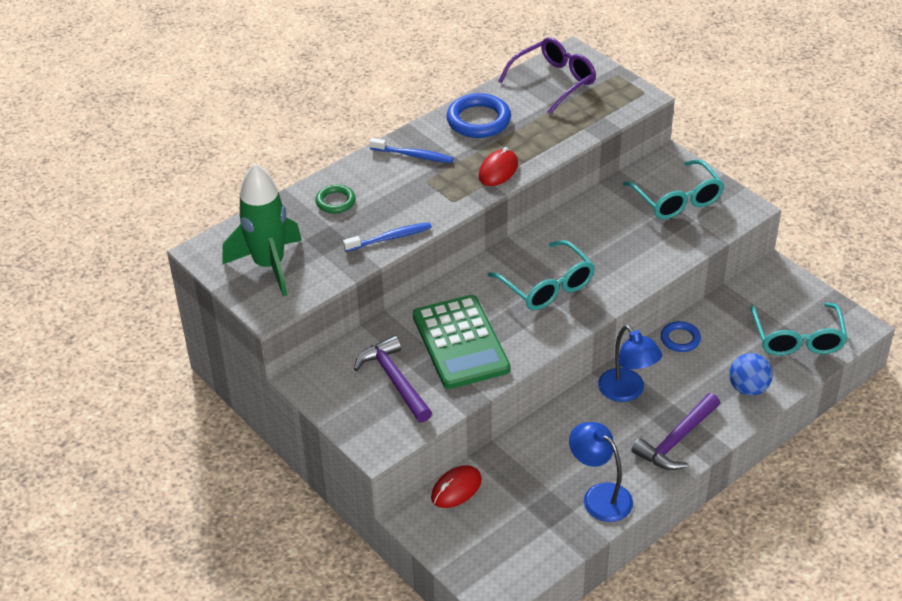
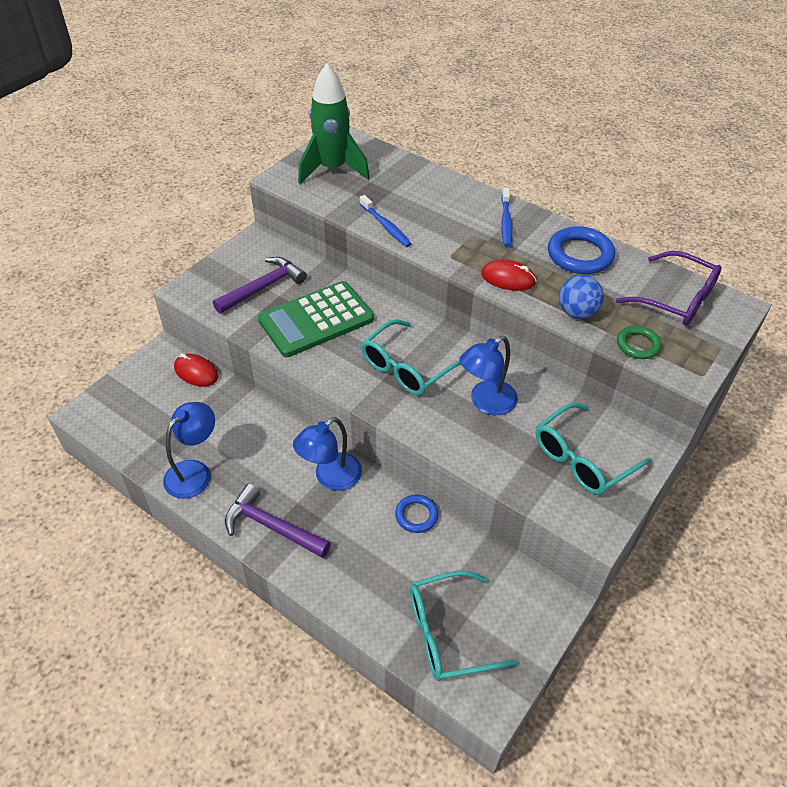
camera: 75 degrees right, 5 degrees up
(335, 202) = (423, 189): green ring -> green ring (638, 345)
(603, 242) = (486, 403): none -> blue lamp
(748, 388) = (357, 587): blue ball -> blue ball (577, 313)

